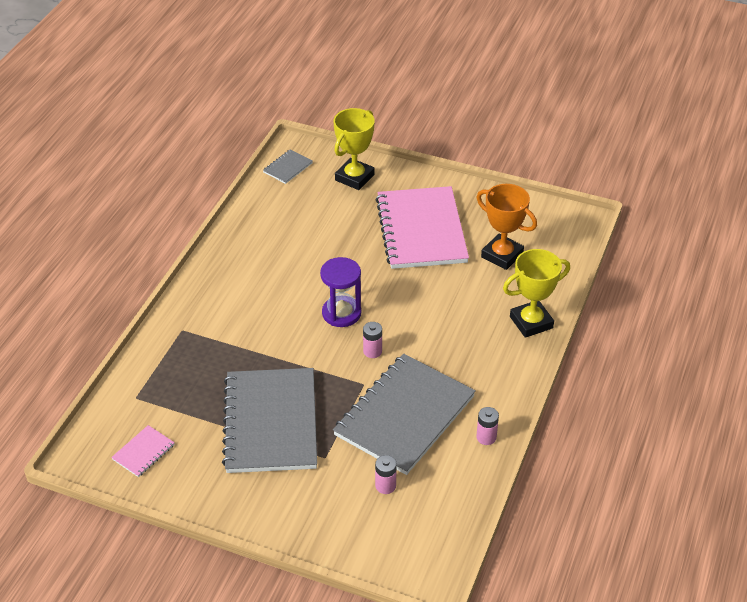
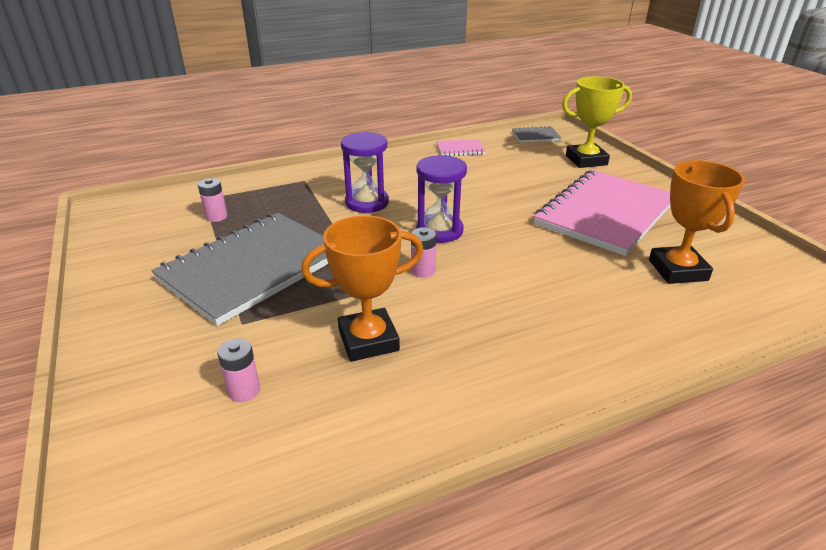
camera: 45 degrees right, 10 degrees down
(143, 452) = (142, 230): pink notebook -> pink notebook (460, 149)
(261, 320) = (367, 202): none -> purple hourglass
(404, 416) = (368, 340): grey notebook -> orange trophy
(486, 437) = (423, 427): pink battery -> pink battery (216, 217)
(531, 322) = (643, 346): yellow trophy -> none

